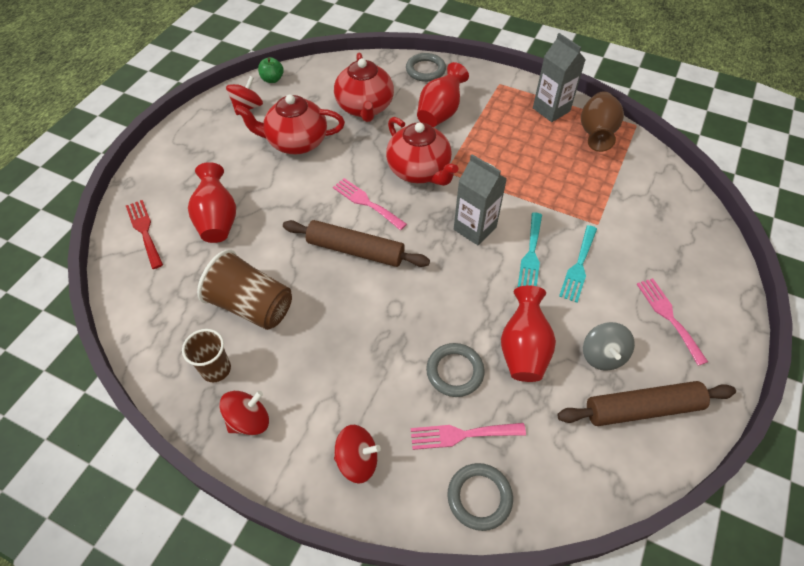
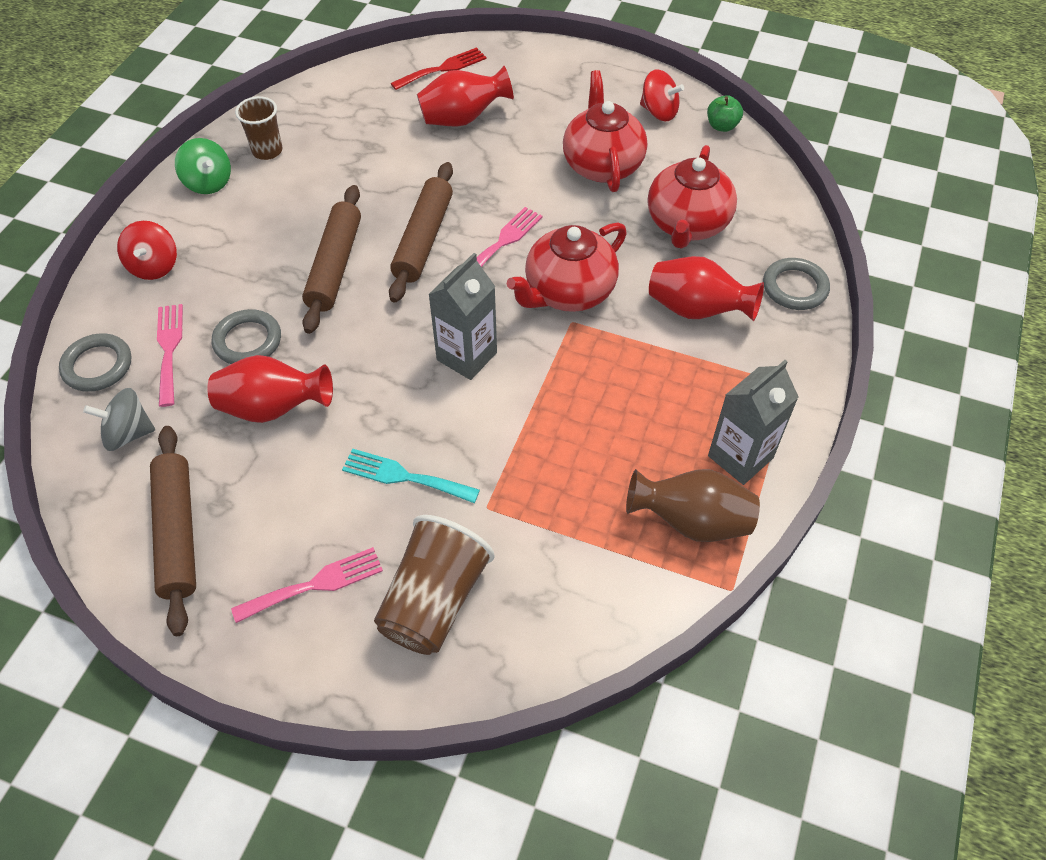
camera: 85 degrees right, 0 degrees up
(249, 420) = (208, 182): red spinning top -> green spinning top
(252, 305) = (344, 164): brown cup -> brown cup (434, 601)
(365, 107) = (687, 224): red teapot -> red teapot turned 60 degrees counterclockwise
(376, 310) = (335, 266): none -> brown rolling pin
(531, 254) = (424, 420): turquoise fork -> none
(602, 355) = (258, 494): grey spinning top -> grey spinning top (128, 433)

